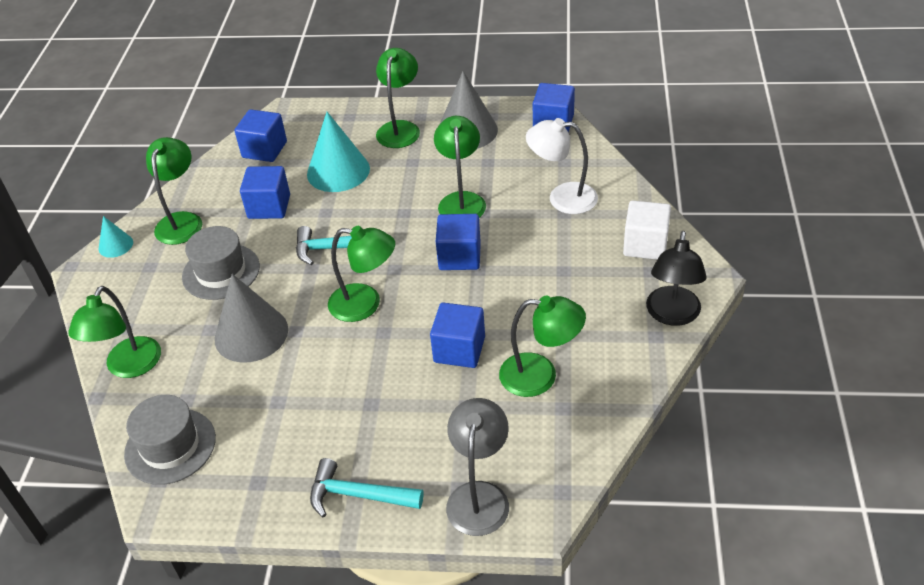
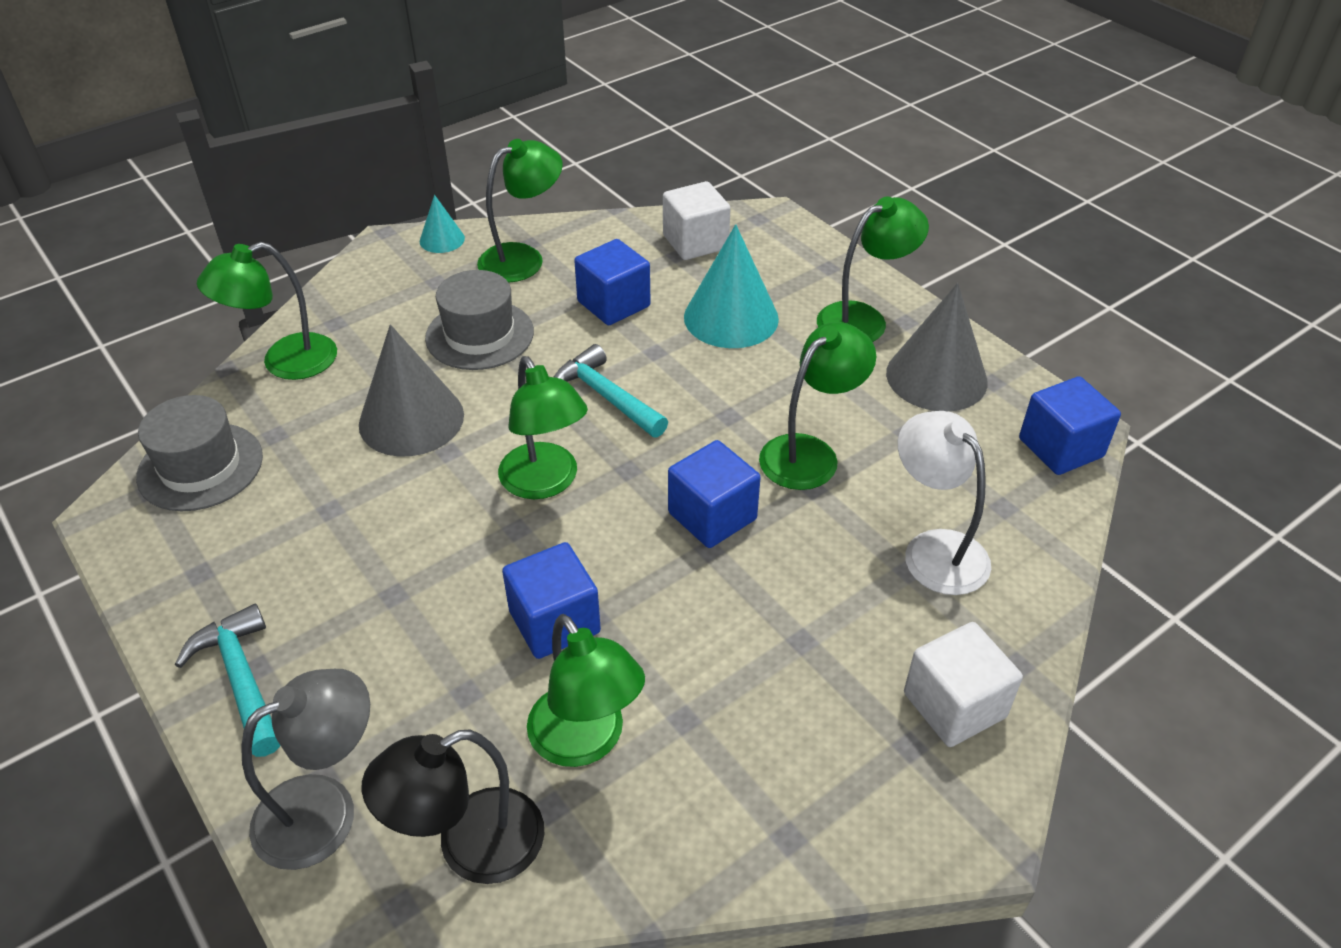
camera: 45 degrees right, 0 degrees up
(264, 150) = (695, 242): blue cube -> white cube
(672, 315) = (851, 833): black lamp -> black lamp (470, 846)

